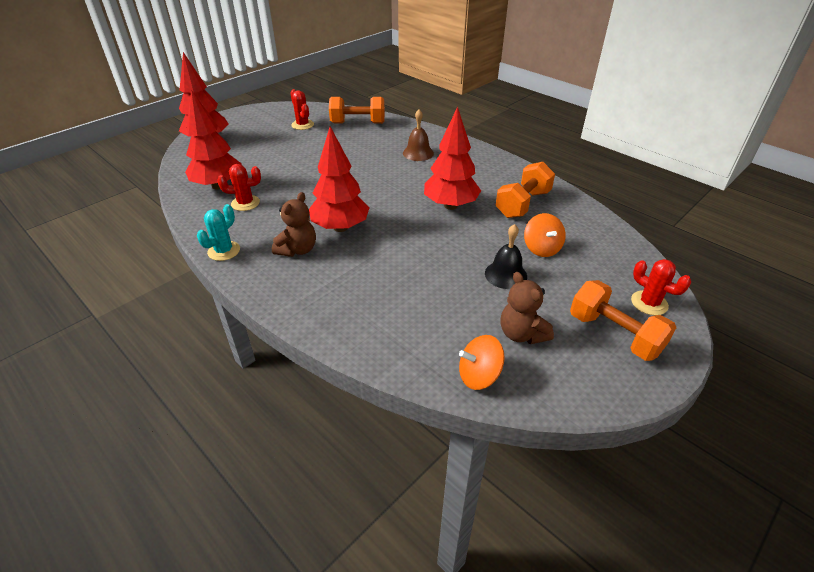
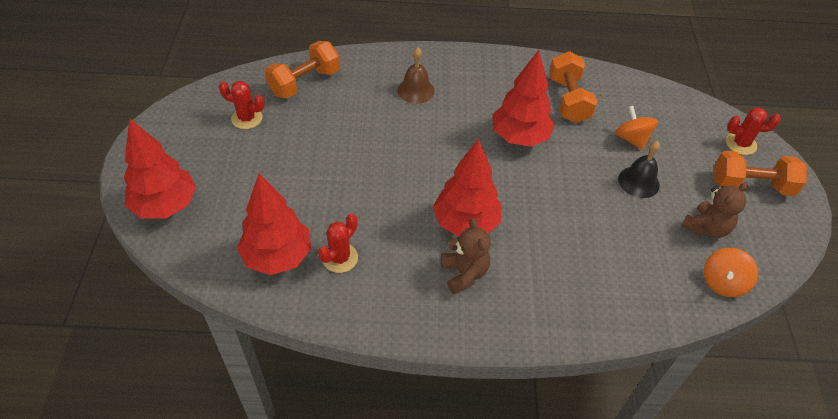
camera: 45 degrees left, 10 degrees up
(224, 251) = (403, 324): turquoise cactus -> none
(521, 334) = (706, 227): brown teddy bear -> brown teddy bear turned 60 degrees counterclockwise
(541, 248) = (631, 139): orange spinning top -> orange spinning top turned 150 degrees counterclockwise

